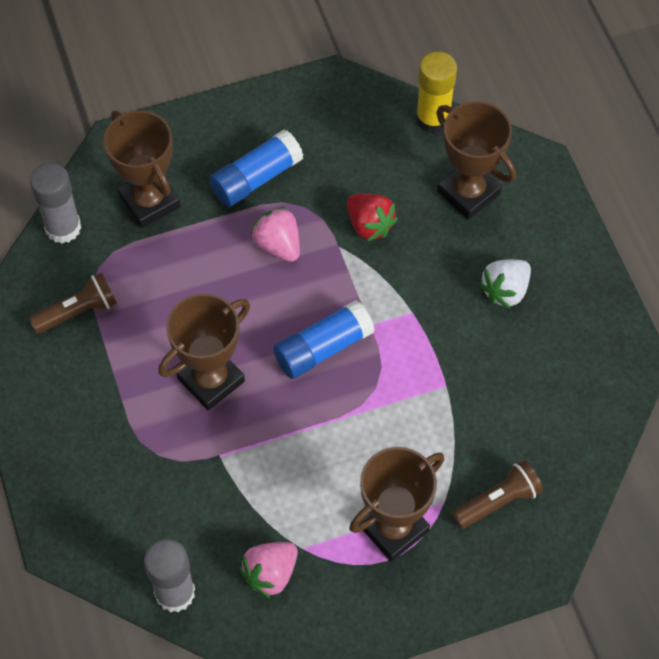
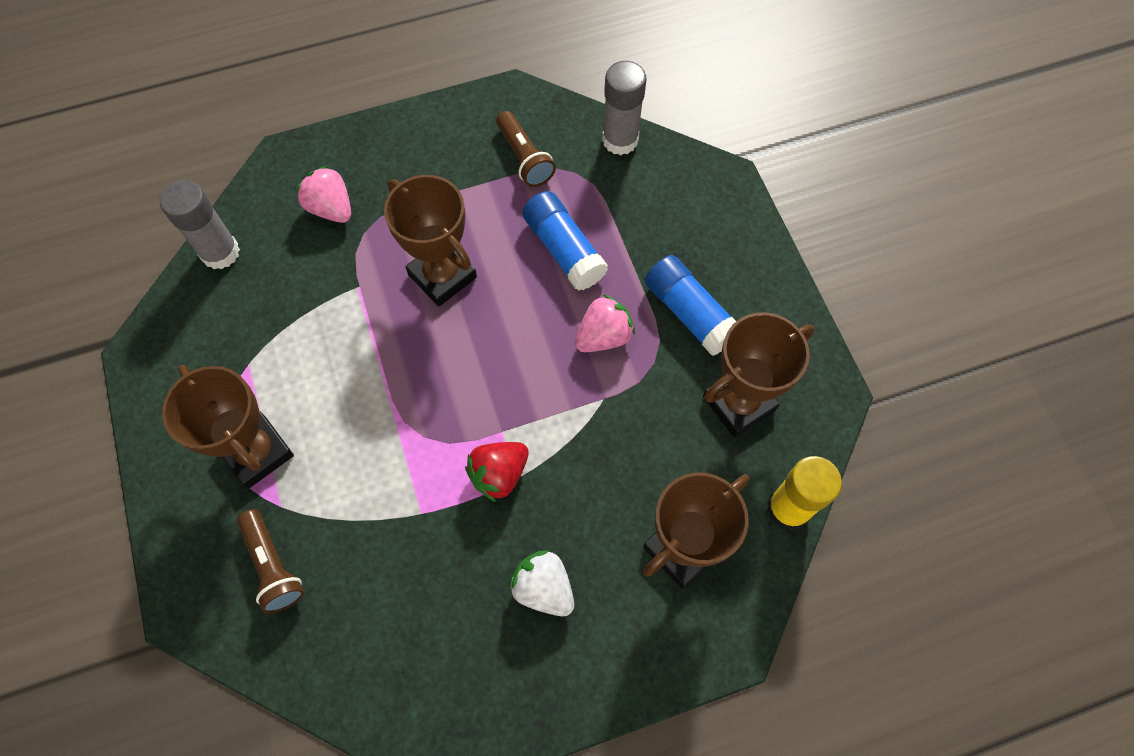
camera: 90 degrees right, 5 degrees up
(149, 201) = (654, 213): brown trophy -> brown trophy (739, 403)
(270, 574) = (225, 334): pink strawberry -> pink strawberry (331, 208)
(323, 348) = (474, 382): blue glue stick -> blue glue stick (564, 249)
(369, 225) = (632, 432): red strawberry -> red strawberry (499, 474)

